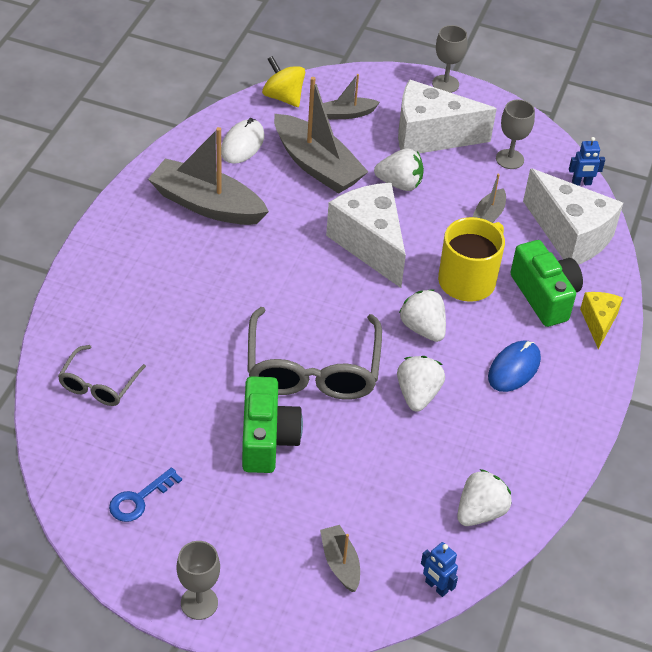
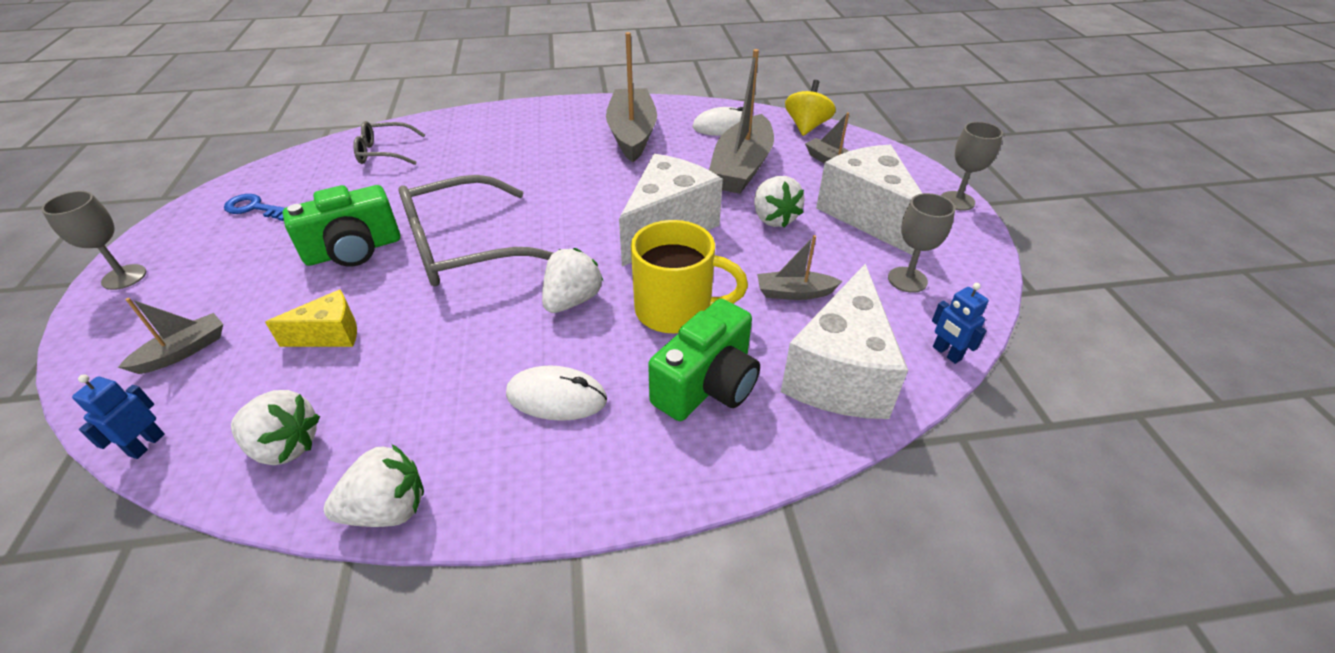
camera: 65 degrees right, 5 degrees down
(417, 395) = (465, 329): white strawberry -> white strawberry (388, 509)
(514, 368) = (556, 397): blue mouse -> white mouse
(598, 323) = (703, 458): yellow cheese -> yellow cheese (330, 335)

